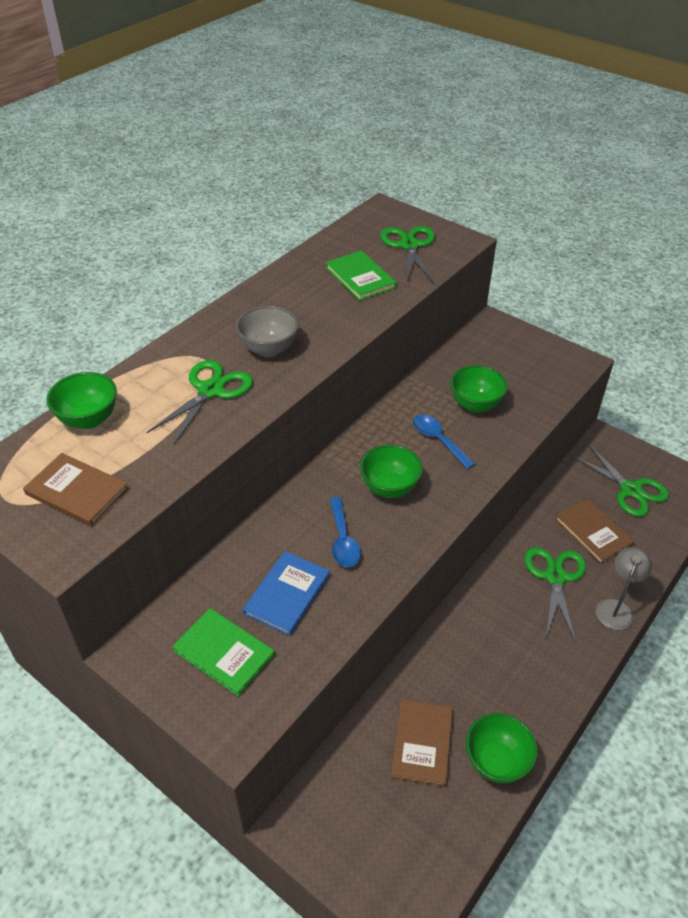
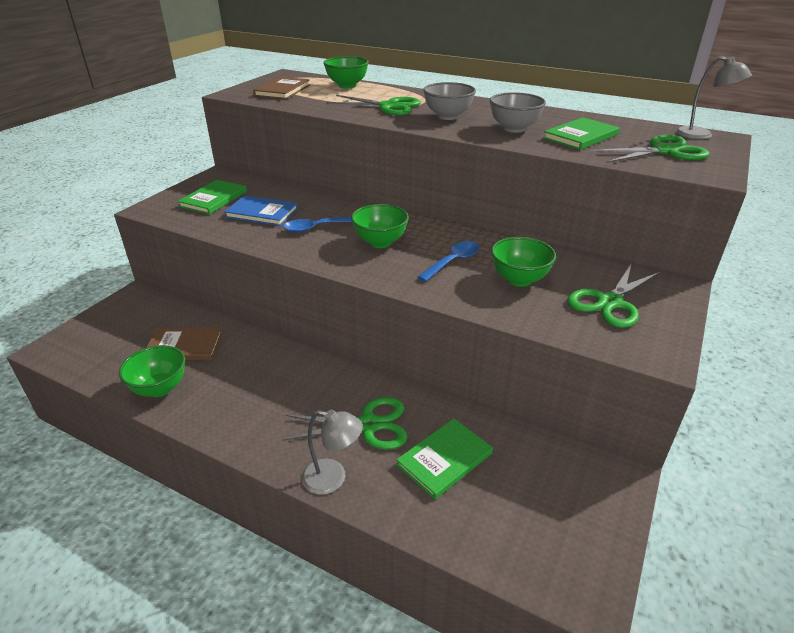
camera: 80 degrees right, 10 degrees down
(326, 312) = (514, 129): none -> grey bowl
(375, 215) = (701, 135): none -> grey lamp
(593, 532) = (444, 459): brown book -> green book
(630, 490) = (535, 502): green scissors -> green scissors (610, 302)

